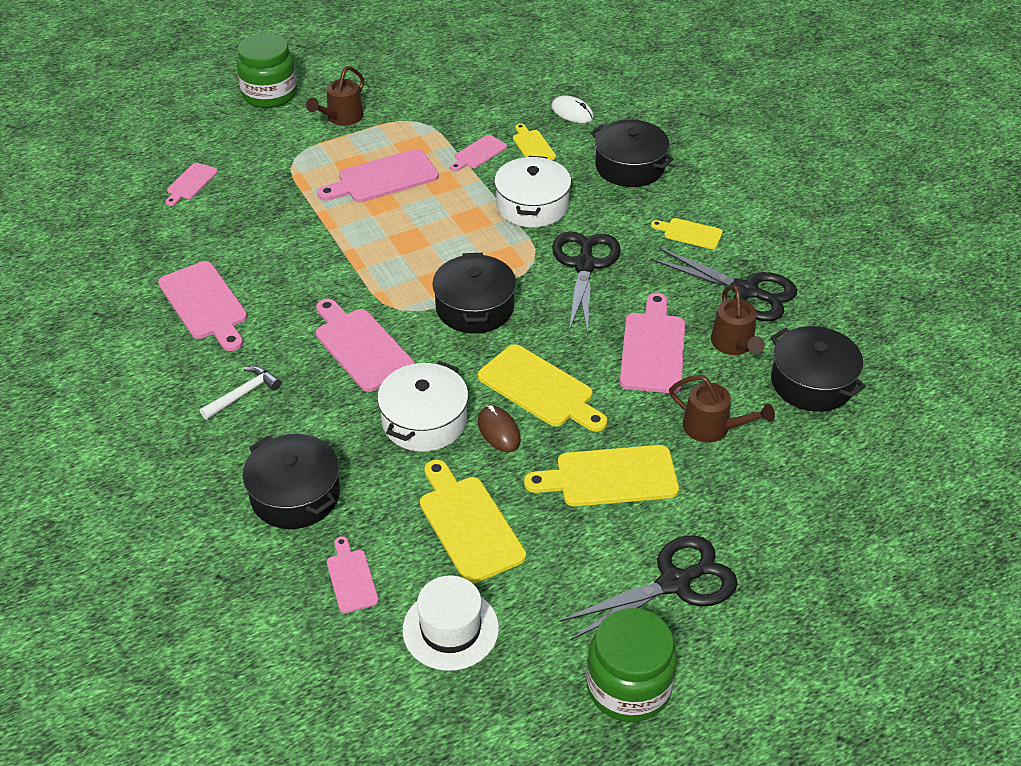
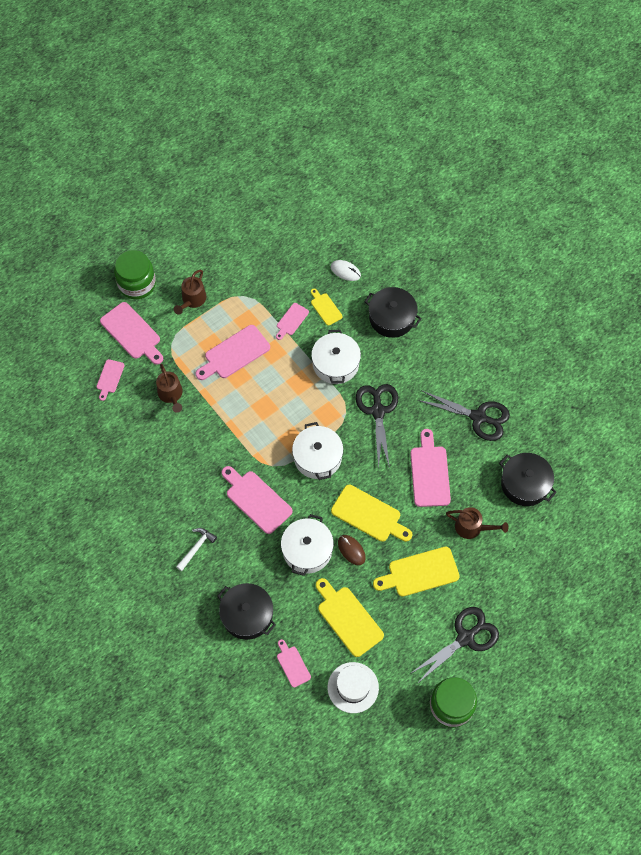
camera: 10 degrees left, 20 degrees up
(205, 304) = (152, 481): pink cutting board -> pink cutting board (132, 333)
(474, 307) = (317, 457): black pot -> white pot
(689, 233) = (438, 373): yellow cutting board -> none
(734, 345) = (477, 462): brown watering can -> brown watering can (171, 395)

